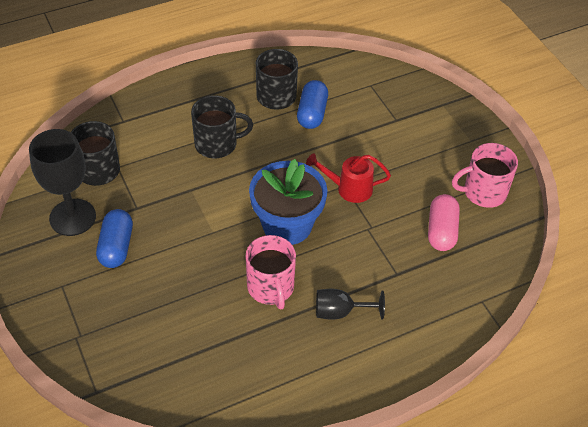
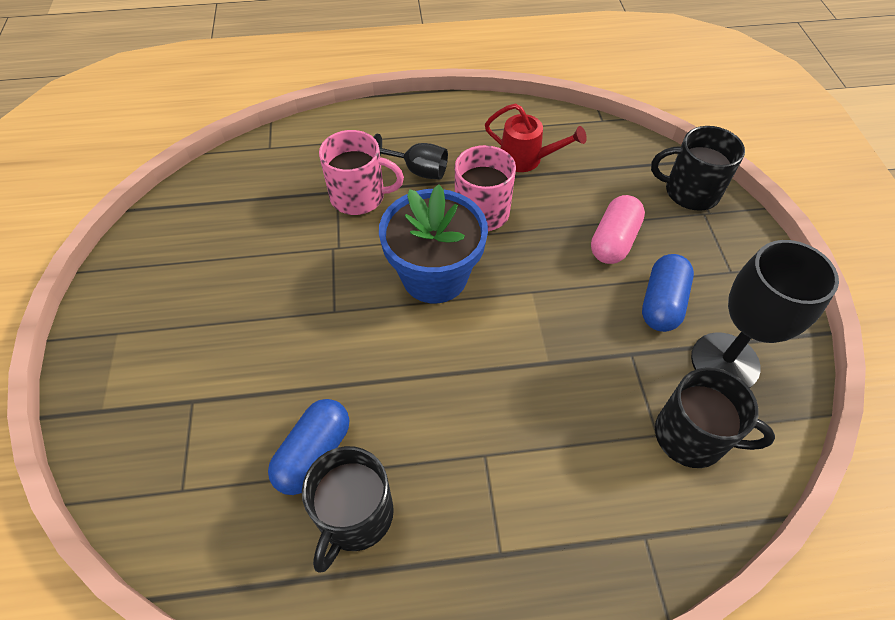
camera: 160 degrees left, 5 degrees up
(217, 144) = (490, 434): black mug -> black mug (690, 192)
(349, 188) = (331, 305): red watering can -> red watering can (527, 159)
(441, 231) = (255, 222): pink capsule -> pink capsule (613, 241)
(483, 192) = (167, 255): pink mug -> pink mug (359, 196)

